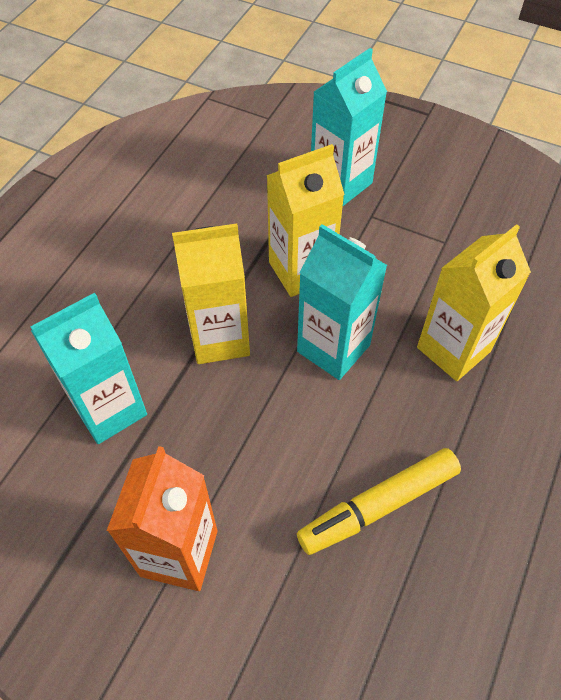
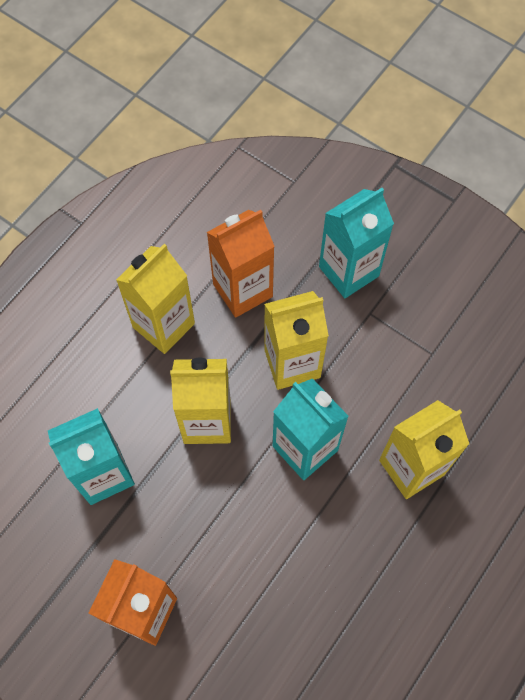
camera: 10 degrees right, 10 degrees up
(156, 255) = (163, 325): none -> yellow carton
(235, 213) = (242, 290): none -> orange carton
(378, 506) = (312, 600): yellow marker -> none

